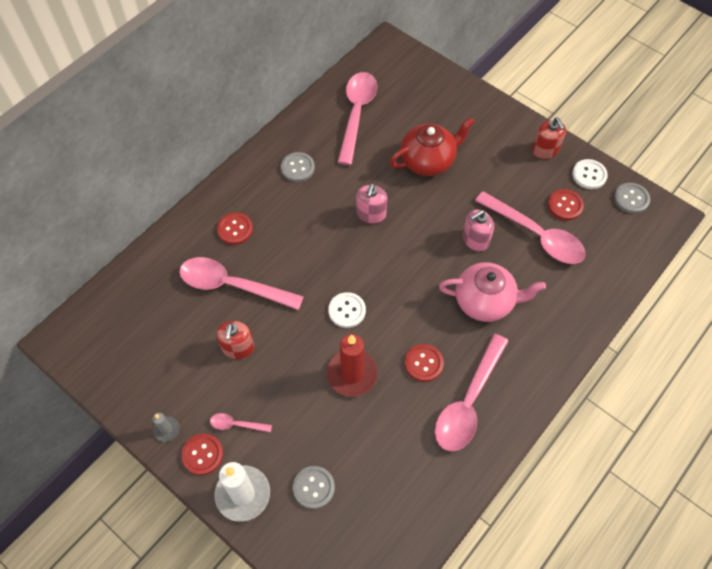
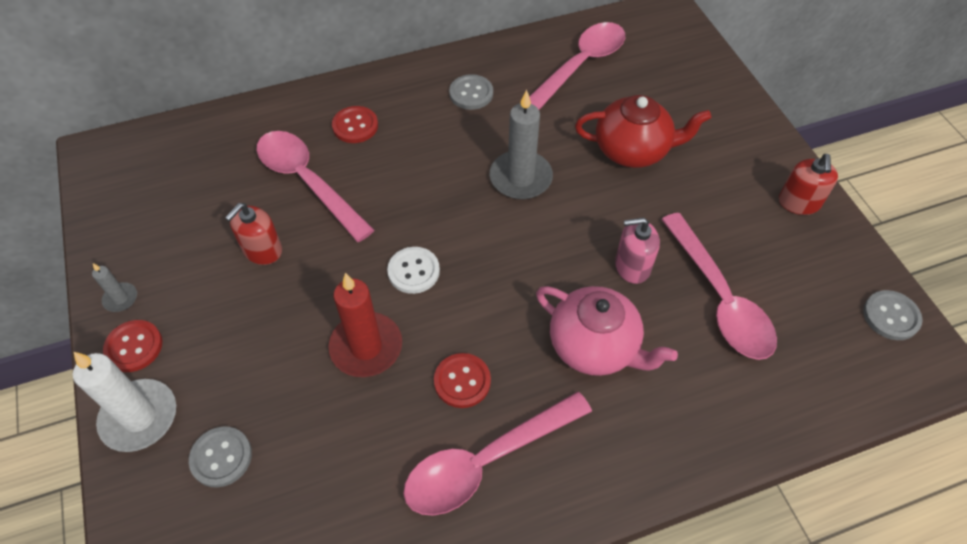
camera: 30 degrees right, 5 degrees down
(236, 424) = (195, 333): pink spoon -> none
(371, 214) = (520, 178): pink soap dispenser -> grey candle
(565, 205) = (785, 281): red button -> none
(589, 175) = (844, 259): white button -> none

